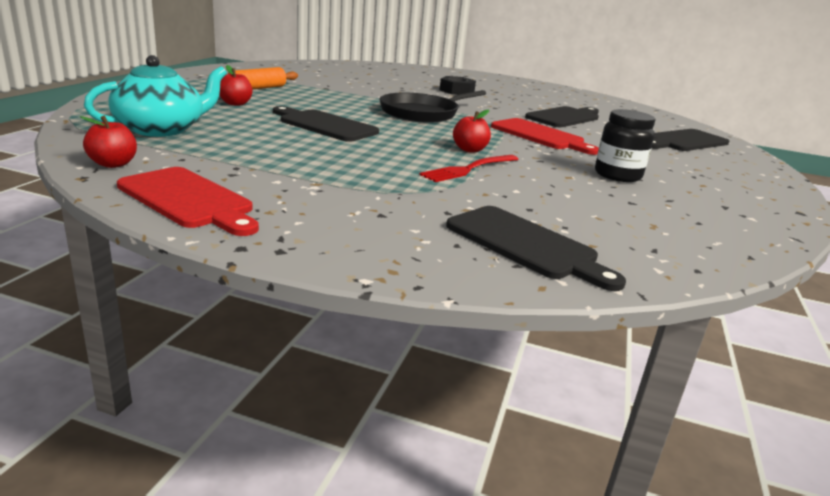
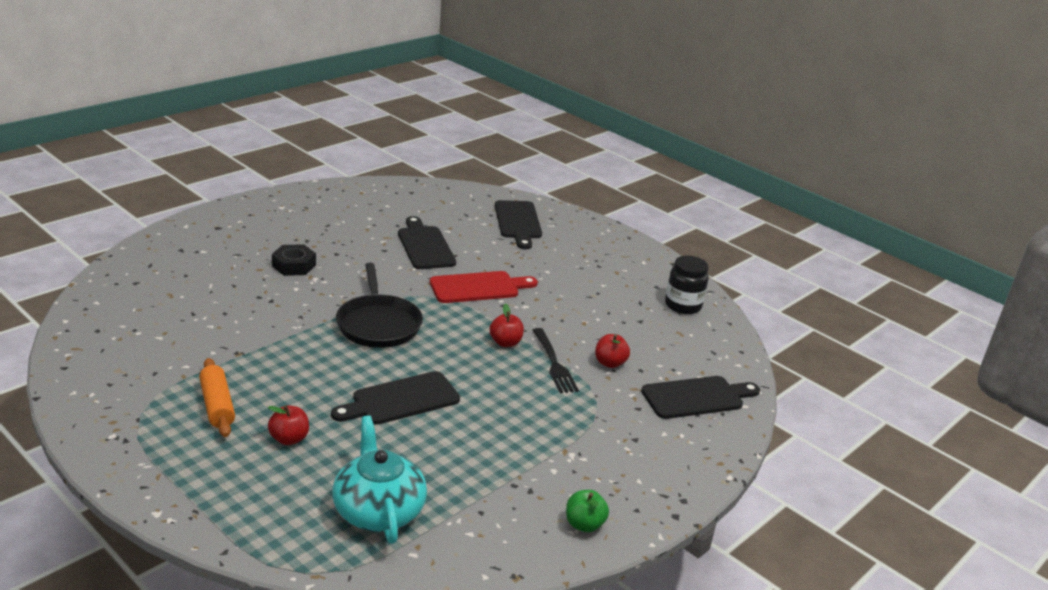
camera: 65 degrees left, 5 degrees up
(113, 164) = (484, 555): red apple -> red apple (610, 363)
(188, 200) = (584, 524): red cutting board -> green apple
(469, 169) = (554, 363): red fork -> black fork
(617, 175) = (587, 299): black jar -> black jar (683, 305)

